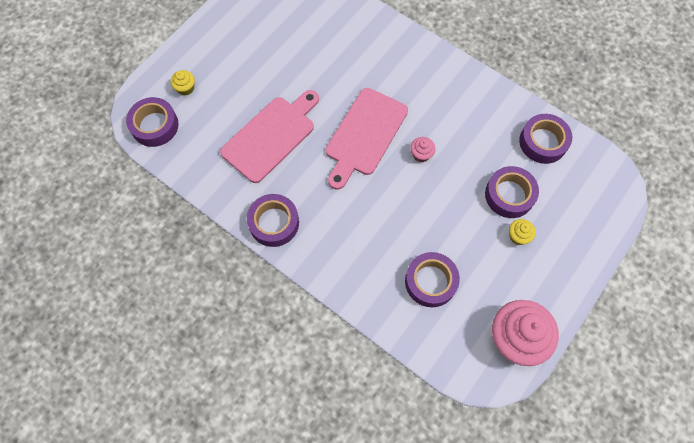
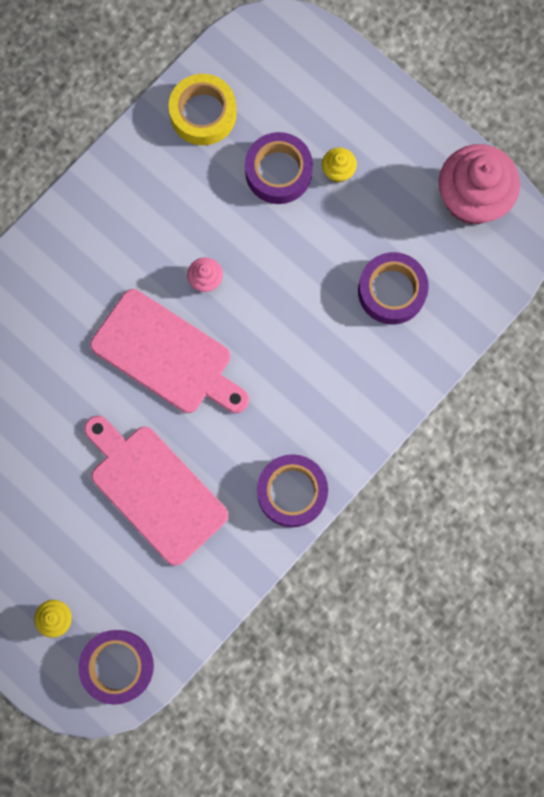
camera: 85 degrees left, 10 degrees up
(543, 142) = (203, 114): purple tape -> yellow tape

